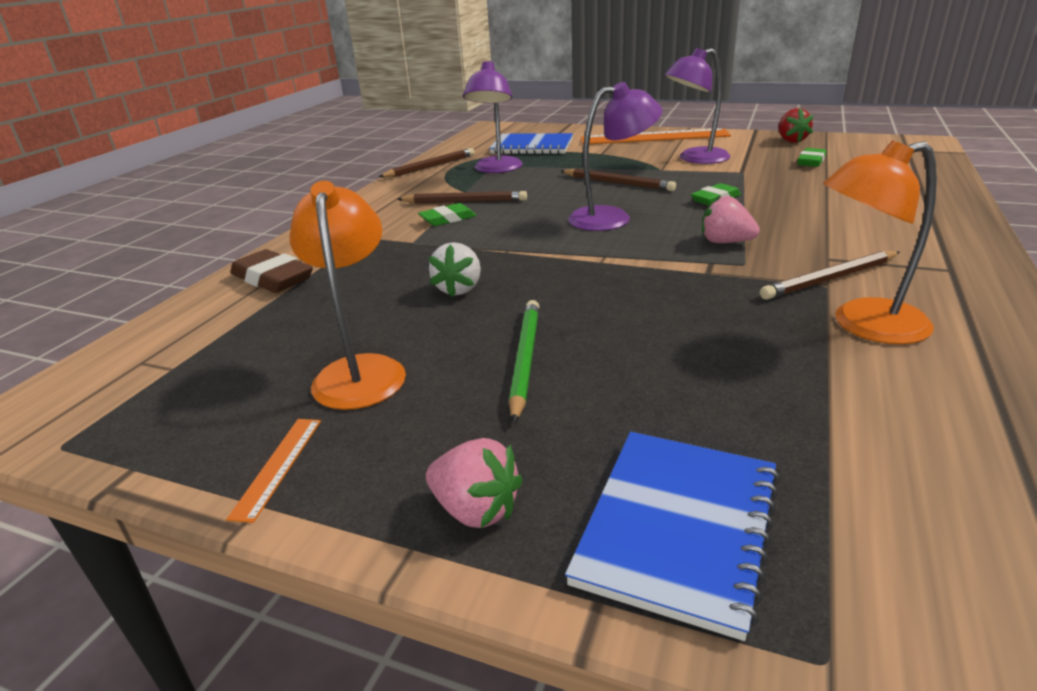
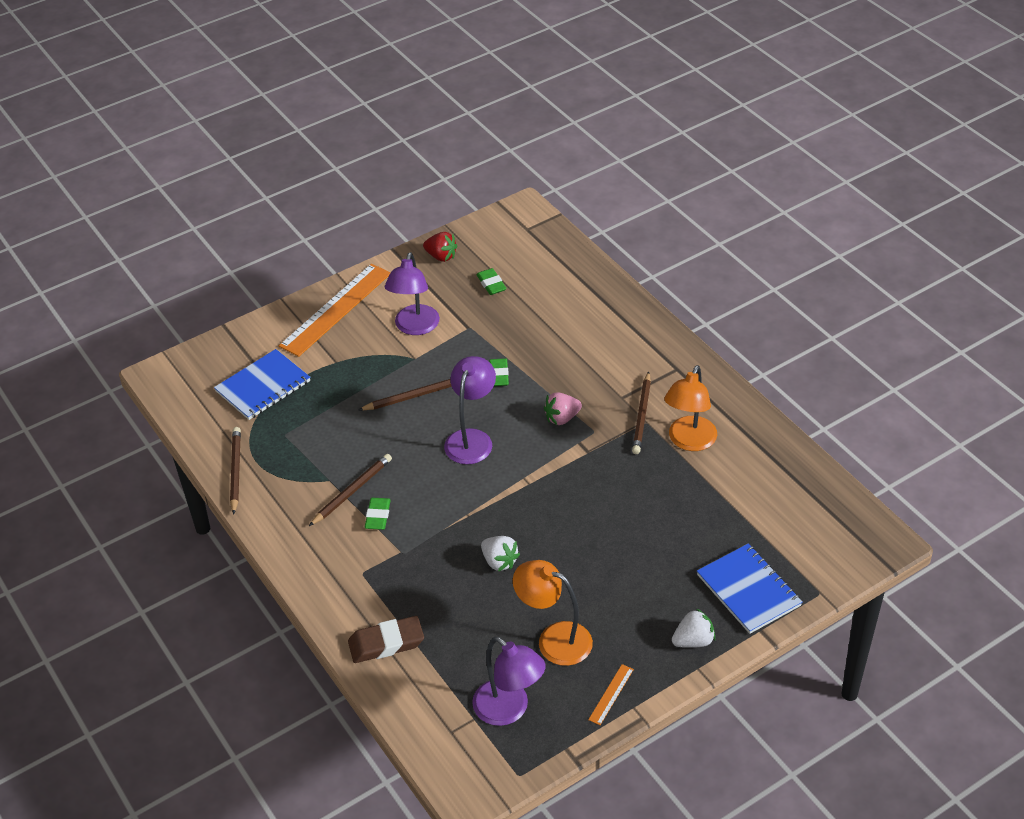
camera: 55 degrees left, 15 degrees up
(278, 466) = (611, 694): orange ruler -> orange ruler turned 75 degrees clockwise
(476, 509) = (693, 641): pink strawberry -> white strawberry
(496, 169) = (297, 438): purple lamp -> purple lamp (509, 710)
(525, 359) = (604, 573): green pencil -> none

